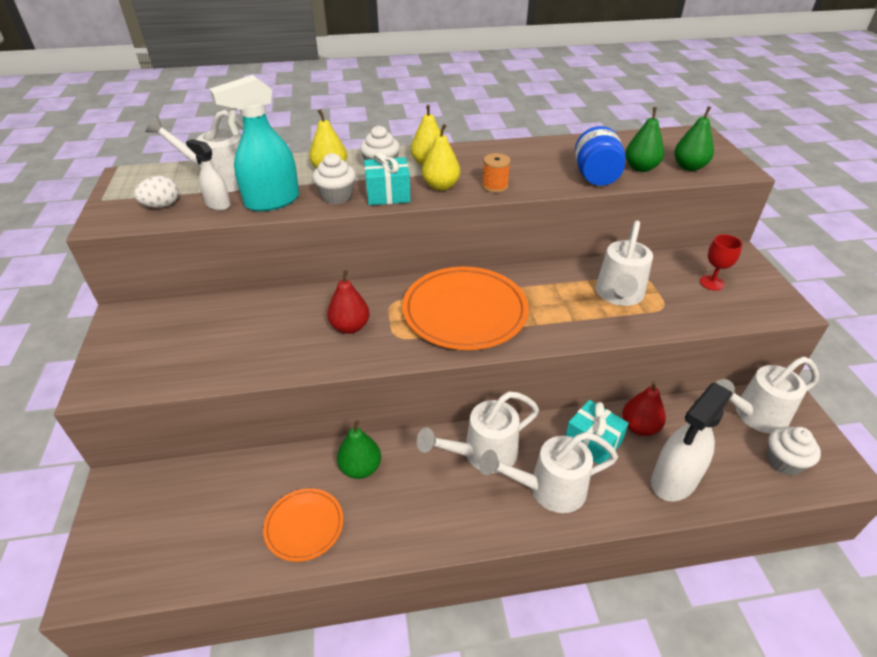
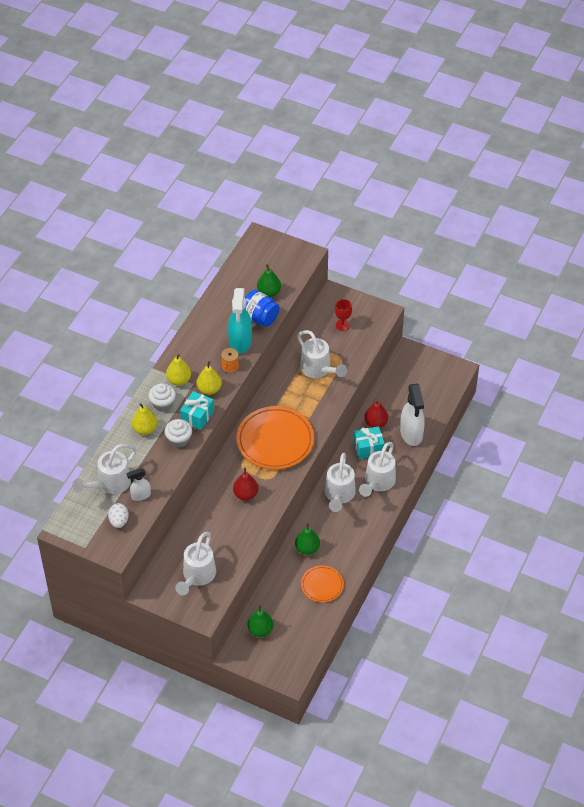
camera: 55 degrees left, 10 degrees up
(271, 201) = (159, 470): turquoise spray bottle -> turquoise spray bottle (240, 342)
(689, 167) = (286, 272): green pear -> green pear (260, 630)
(754, 415) = (406, 374): white watering can -> white watering can (197, 576)
(784, 462) = (436, 386): white cupcake -> none

